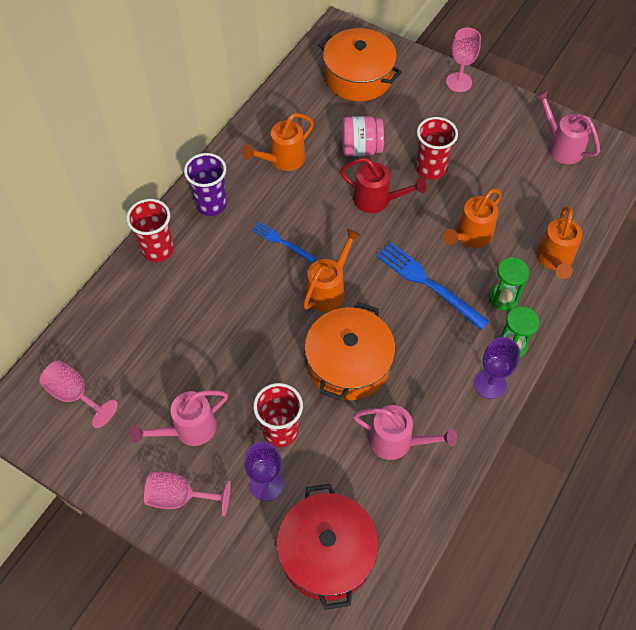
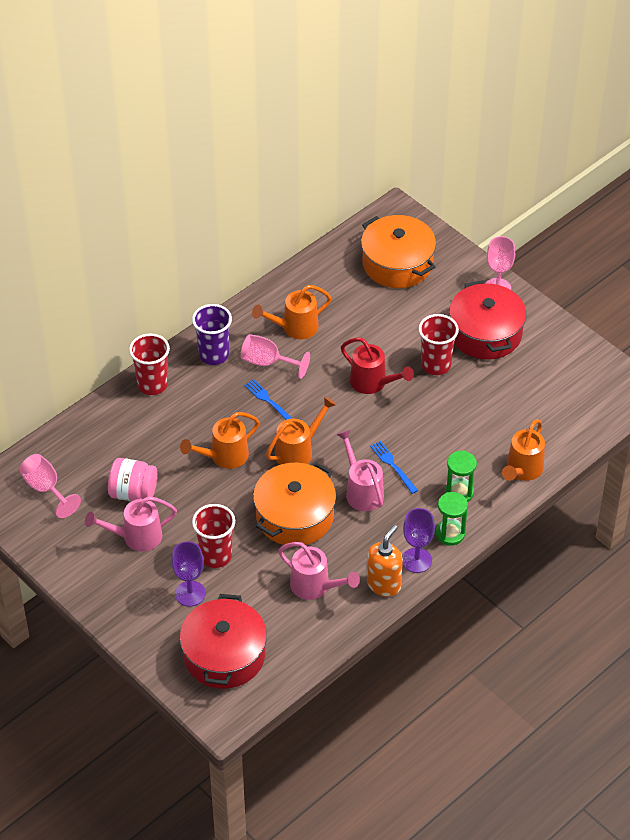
camera: 15 degrees right, 10 degrees down
(179, 497) = (113, 586): pink goblet -> pink goblet (267, 362)
(361, 149) = (375, 333): pink jar -> pink jar (133, 493)
(428, 283) = (393, 465): blue fork -> blue fork, size x0.58
(465, 128) = (485, 333): none -> red pot
(467, 421) = (384, 584): none -> orange soap dispenser
(470, 236) = (450, 433): orange watering can -> orange watering can (224, 457)
(561, 146) = (575, 370): pink watering can -> pink watering can (362, 491)

